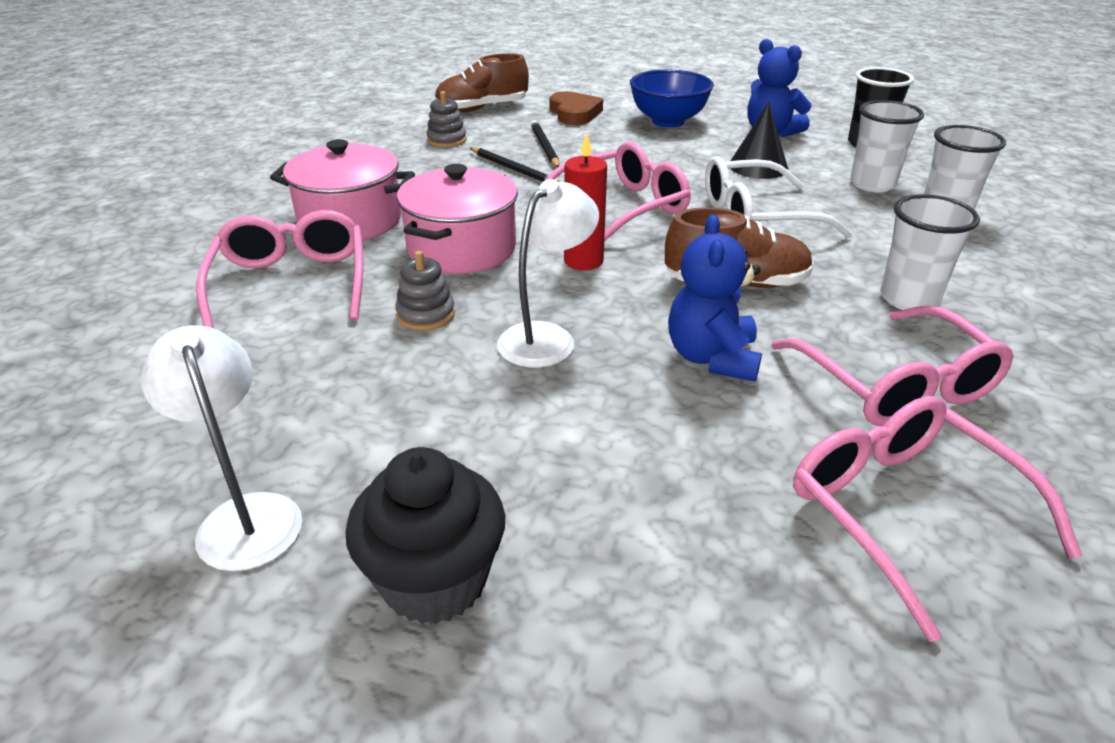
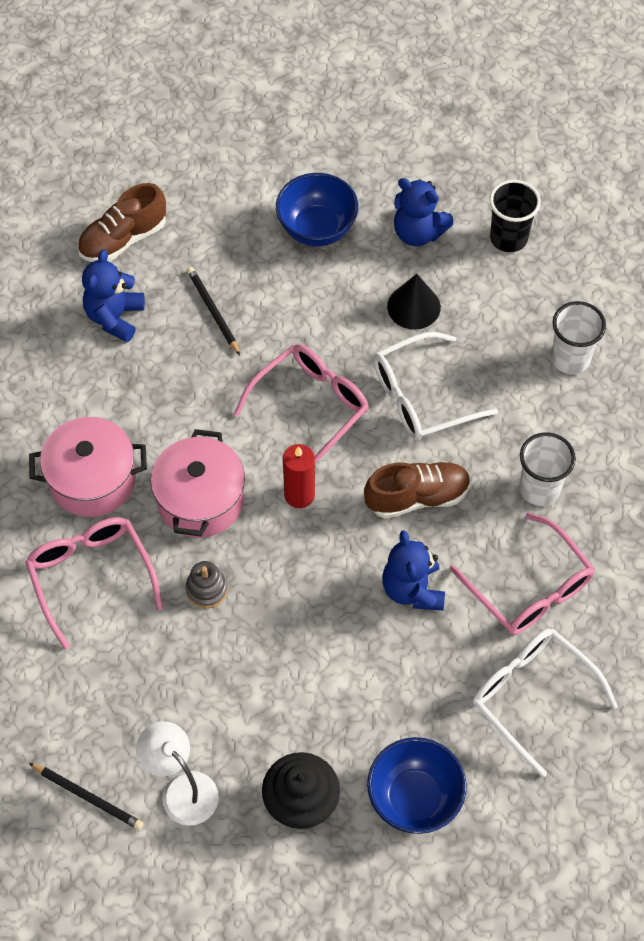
camera: 15 degrees left, 25 degrees up
(446, 140) = (115, 317): grey stacking toy -> blue teddy bear
(514, 169) = (198, 361): black pencil -> black pencil (88, 797)
(546, 337) = (299, 594): white lamp -> none
(574, 113) = (220, 230): brown heart -> none
(654, 622) = (414, 798): none -> blue bowl
(872, 184) = (513, 318): white cup -> none
(904, 512) = (532, 696): pink glasses -> white glasses

